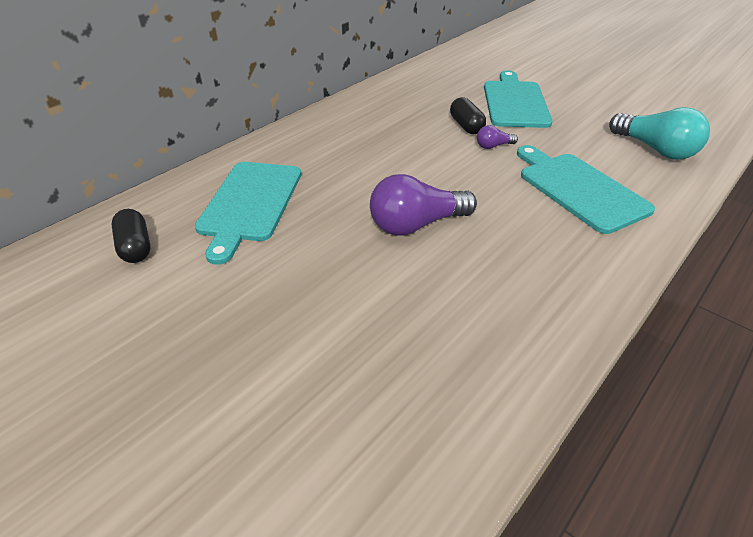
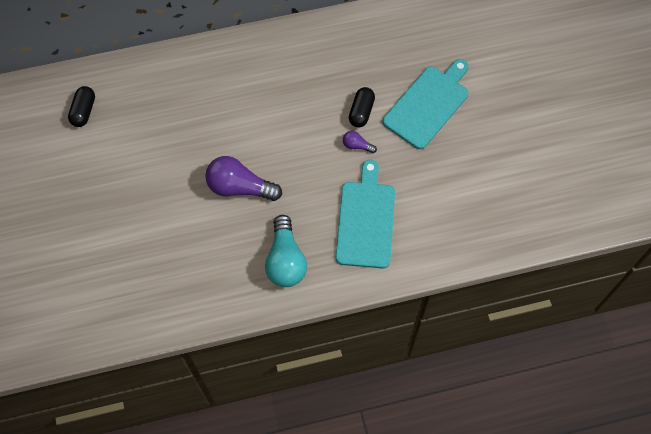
camera: 35 degrees right, 25 degrees up
(249, 204) = (162, 110): turquoise cutting board -> none
(655, 149) = (464, 219): turquoise light bulb -> turquoise light bulb (285, 260)

